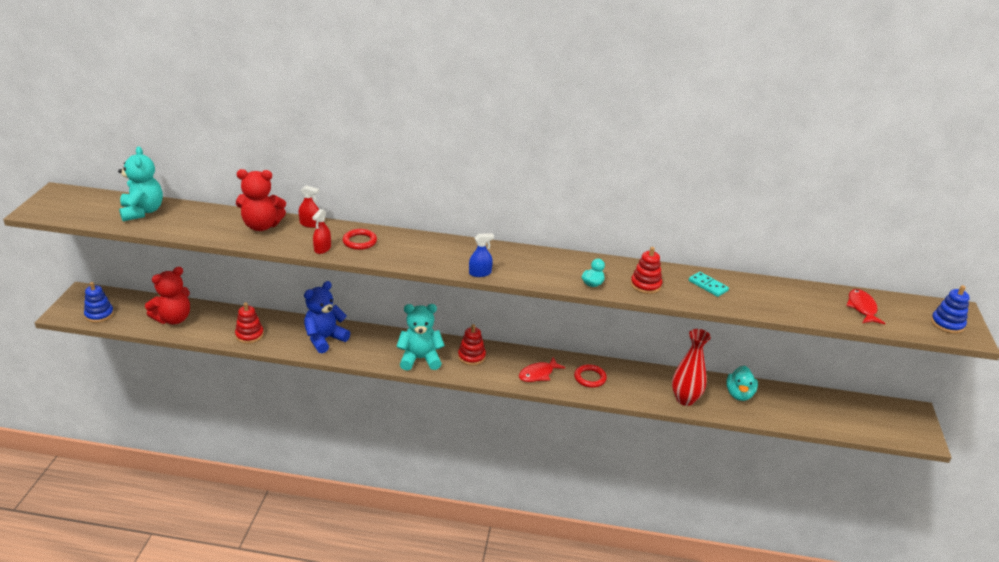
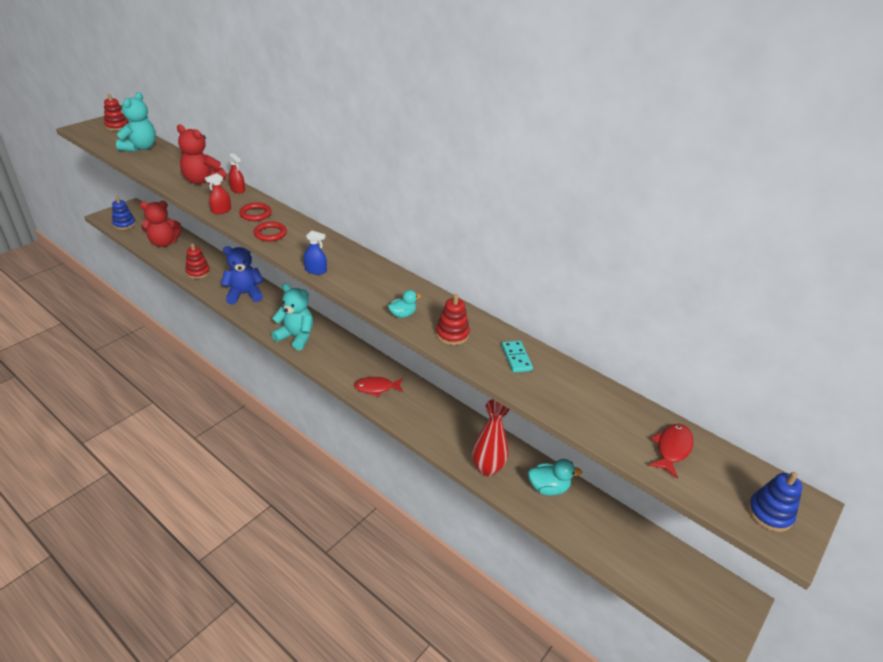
camera: 30 degrees right, 5 degrees up
(471, 357) = (337, 351): red stacking toy -> red stacking toy (117, 126)
(590, 378) = (418, 410): red ring -> red ring (270, 234)
(739, 394) = (548, 488): turquoise duck -> turquoise duck turned 135 degrees counterclockwise

